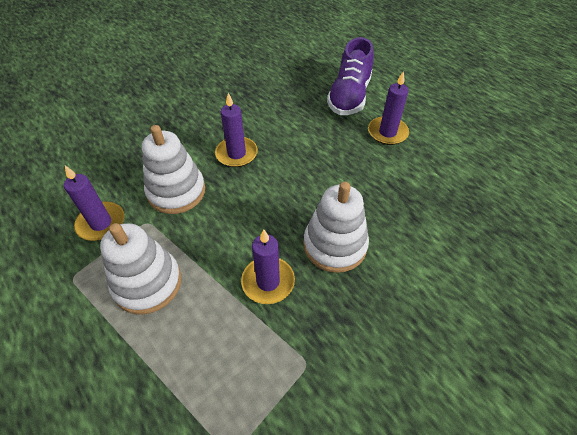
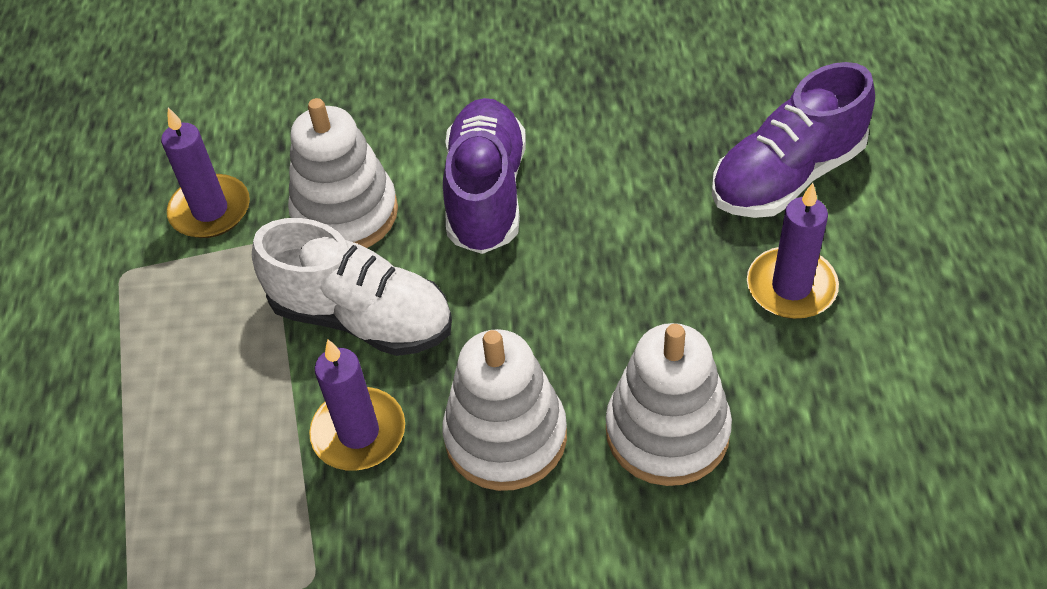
camera: 40 degrees right, 0 degrees up
(147, 283) = (203, 336): white stacking toy -> white stacking toy (667, 432)
(224, 231) = (362, 317): none -> white shoe
(236, 154) = (486, 193): purple candle -> purple shoe

